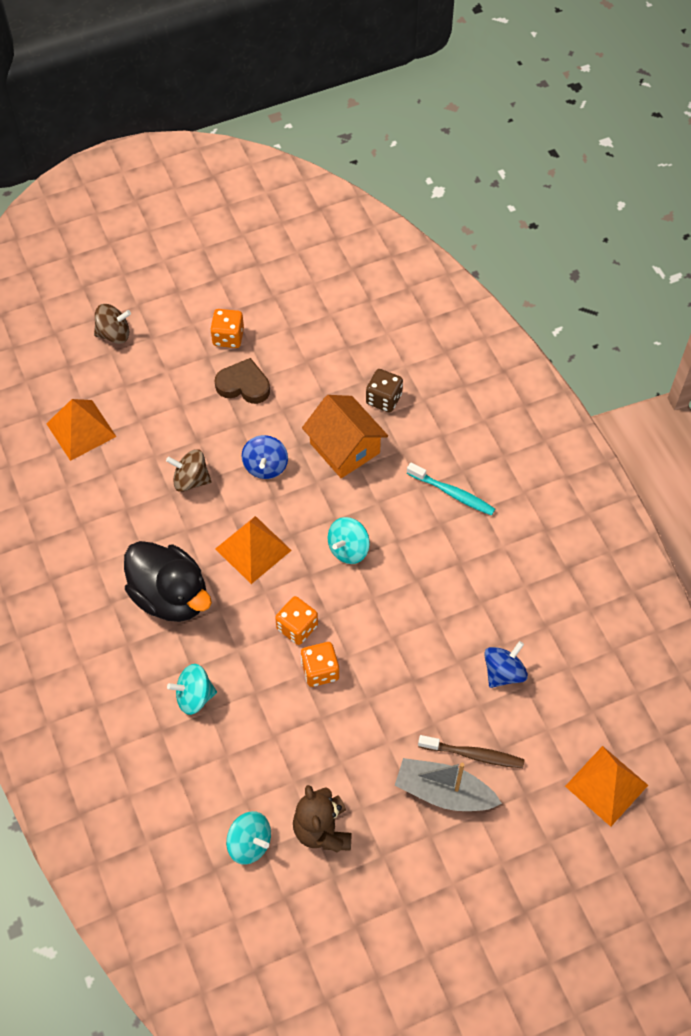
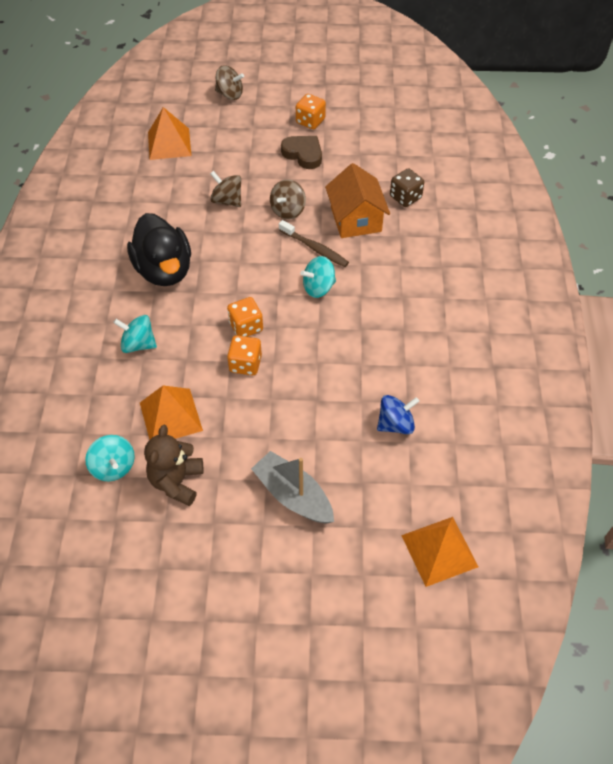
camera: 25 degrees right, 5 degrees down
(253, 549) = (245, 261): orange pyramid -> orange pyramid (171, 416)
(265, 466) = (288, 210): blue spinning top -> brown spinning top
(452, 493) = (424, 279): turquoise toothbrush -> none
(473, 755) = (335, 477): brown toothbrush -> brown toothbrush (315, 248)

